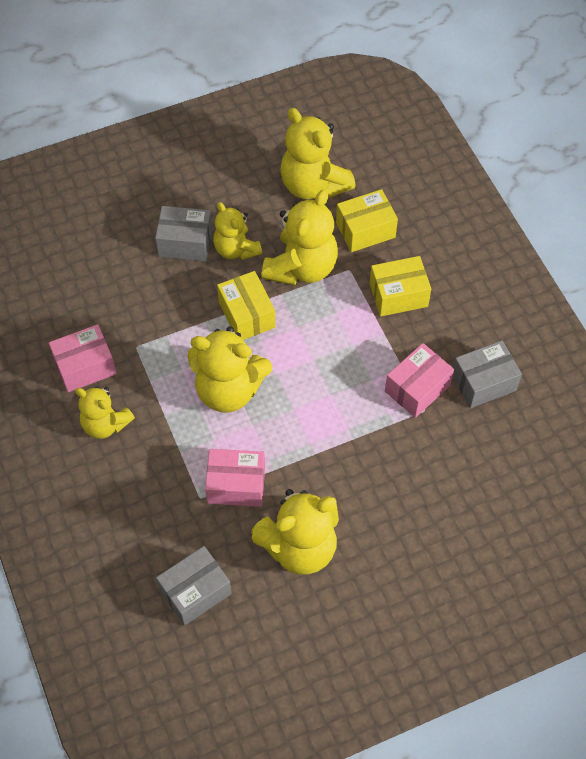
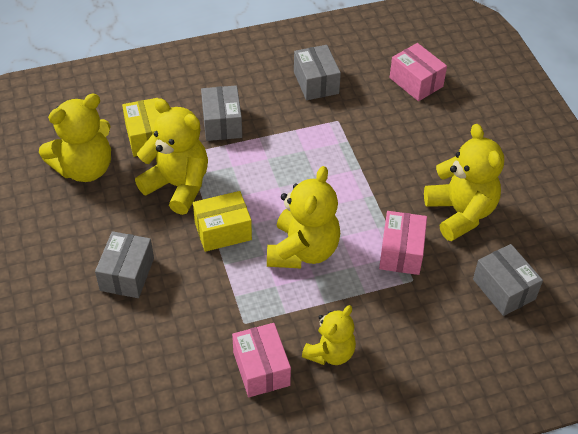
camera: 85 degrees left, 10 degrees down
(236, 249) = (145, 233): yellow teddy bear -> none
(398, 295) = (222, 123): yellow box -> grey box
(417, 388) = (317, 122): pink box -> pink box (416, 82)

